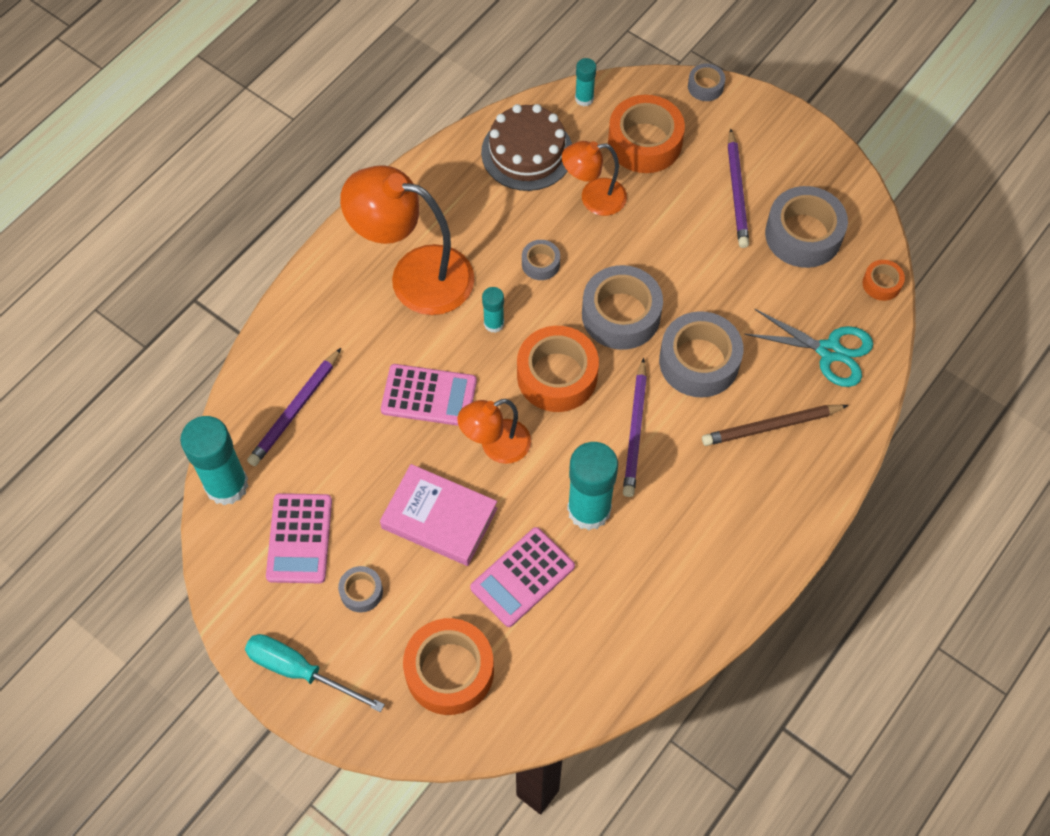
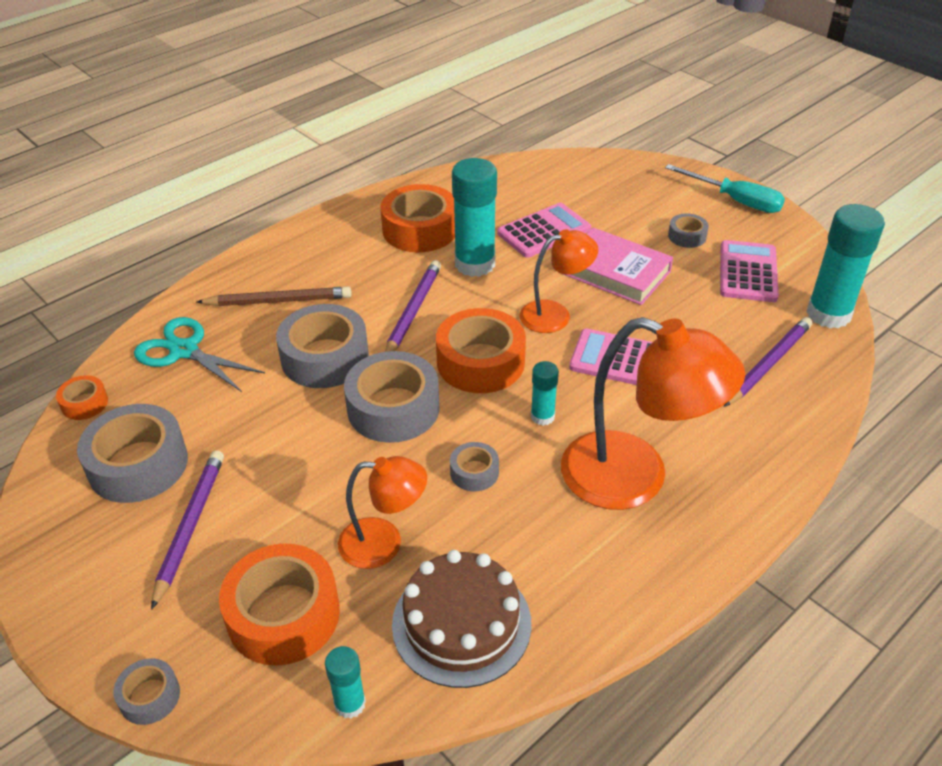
camera: 170 degrees left, 20 degrees down
(449, 671) = (611, 190): orange tape -> orange tape (420, 229)

